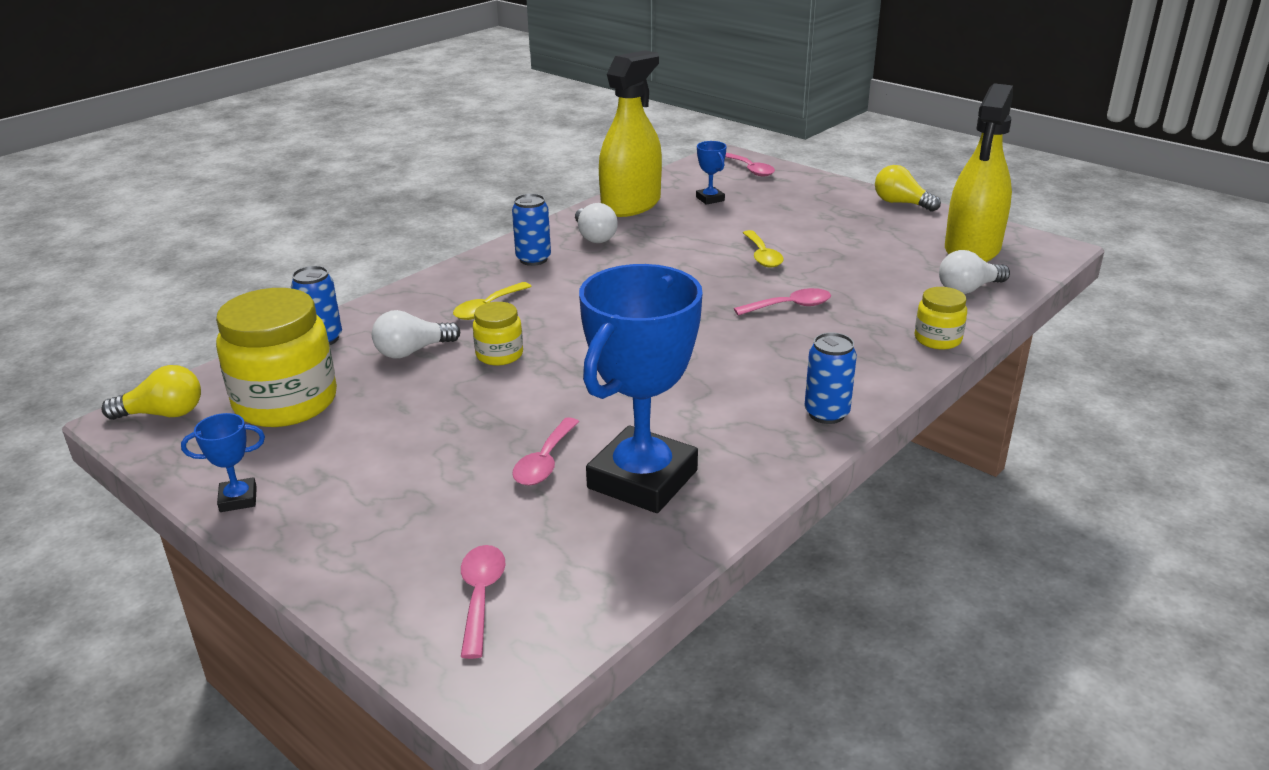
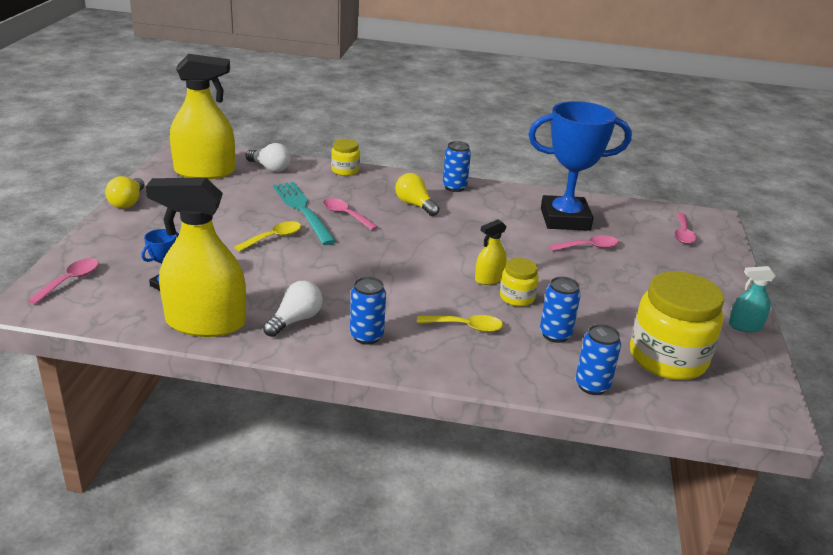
camera: 125 degrees left, 0 degrees up
(163, 414) = (749, 406): yellow light bulb -> yellow light bulb (415, 205)
(238, 499) = (745, 326): blue trophy -> turquoise spray bottle
(412, 351) = (555, 334): white light bulb -> blue can
(481, 596) = (683, 234): pink spoon -> pink spoon turned 45 degrees counterclockwise
(554, 351) = (489, 279): none -> yellow spray bottle
(823, 284) = (302, 210): none -> turquoise fork

